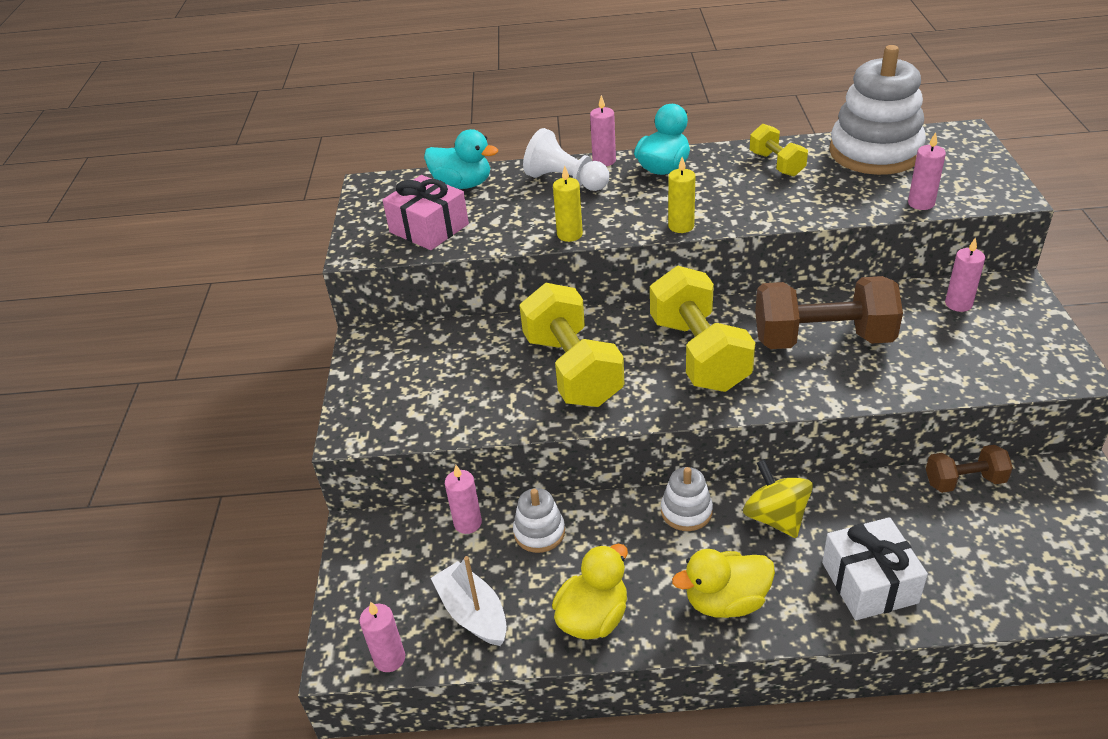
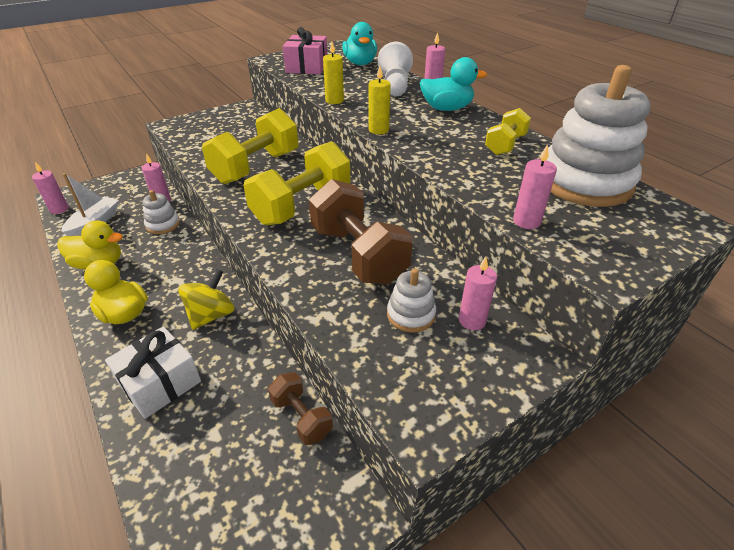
camera: 55 degrees right, 0 degrees up
(686, 511) = (201, 273): white stacking toy -> white stacking toy (411, 314)

